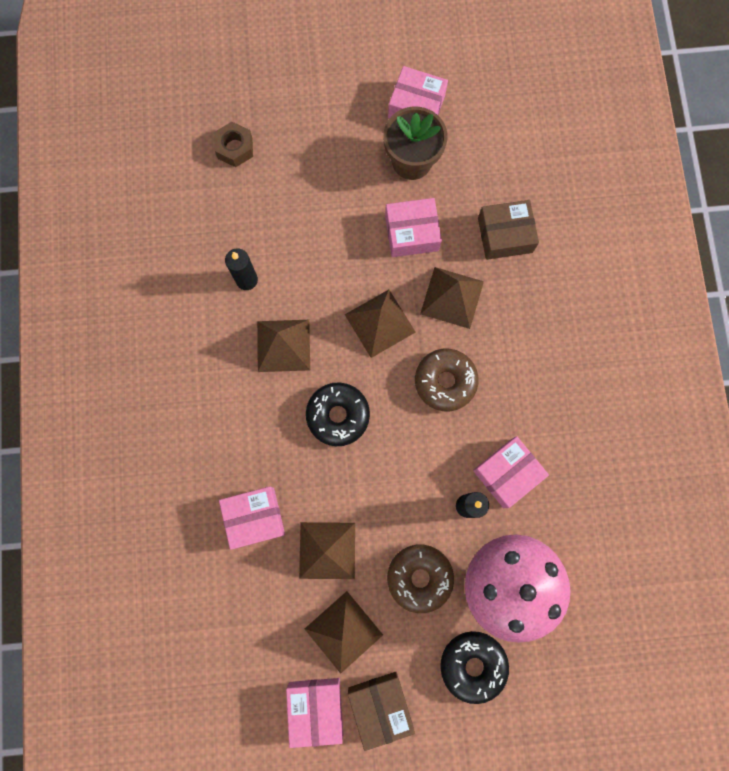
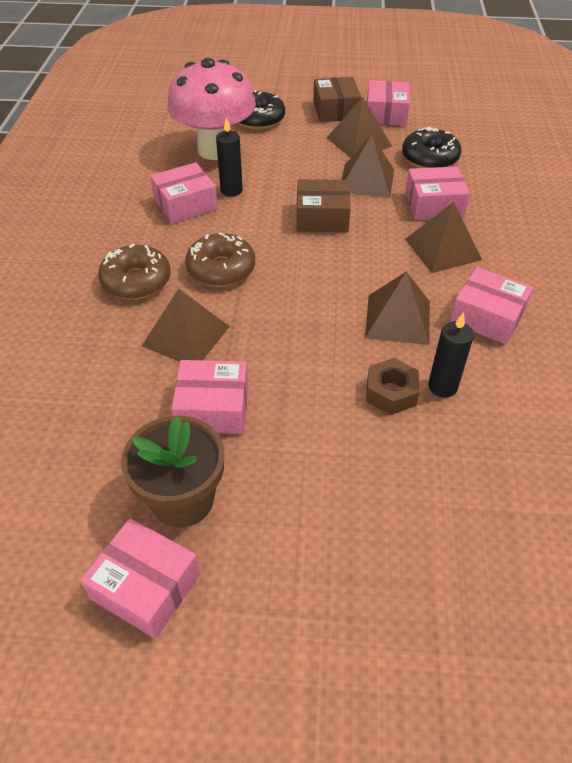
camera: 170 degrees left, 30 degrees down
(209, 361) = (487, 317): none -> pink box
(235, 148) = (464, 565): brown nut -> brown nut (391, 392)
(338, 415) = (342, 258): black donut -> black donut (429, 158)
(379, 323) = (280, 324): brown pyramid -> brown pyramid (443, 249)
(419, 577) = (287, 159): brown donut -> brown donut (136, 281)
(505, 235) = (91, 388): brown box -> brown box (322, 217)

